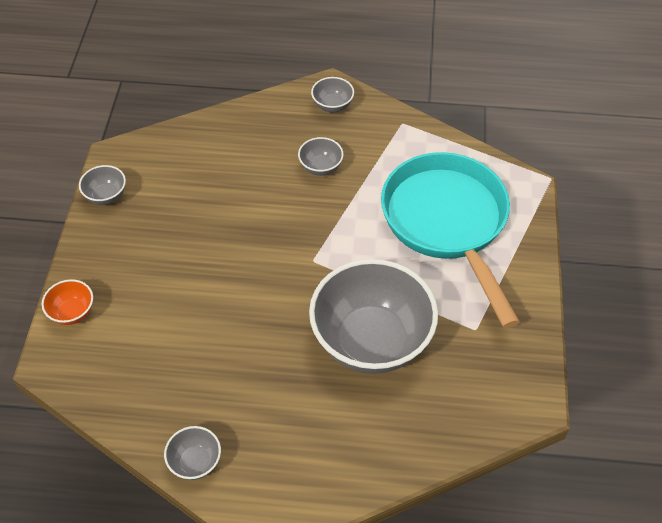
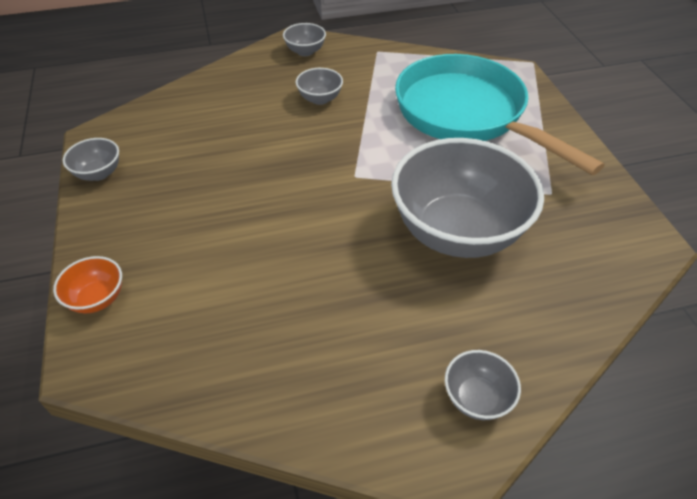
camera: 20 degrees left, 5 degrees down
(195, 462) = (326, 424): grey bowl -> grey bowl (476, 398)

